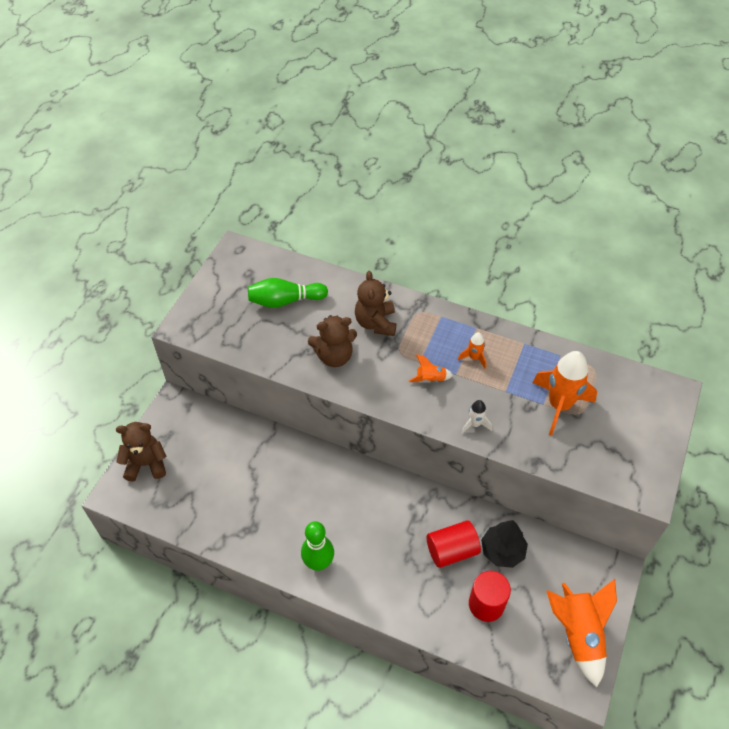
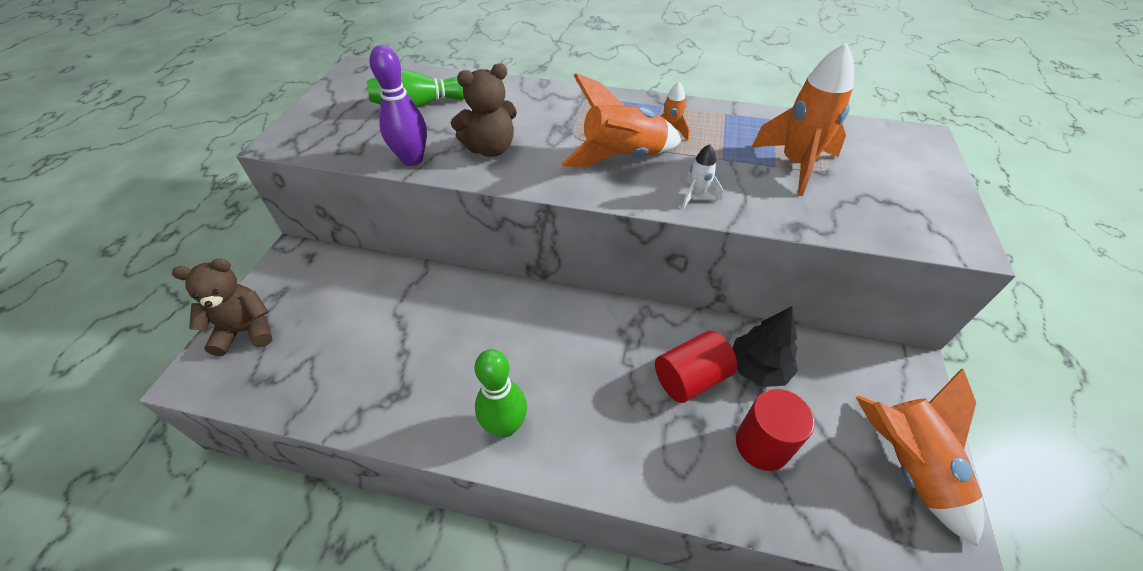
camera: 10 degrees left, 5 degrees down
(276, 359) = (412, 159): none -> purple bowling pin
(376, 323) = (538, 113): brown teddy bear -> none
(430, 379) = (622, 157): orange rocket -> orange rocket, size x2.11

